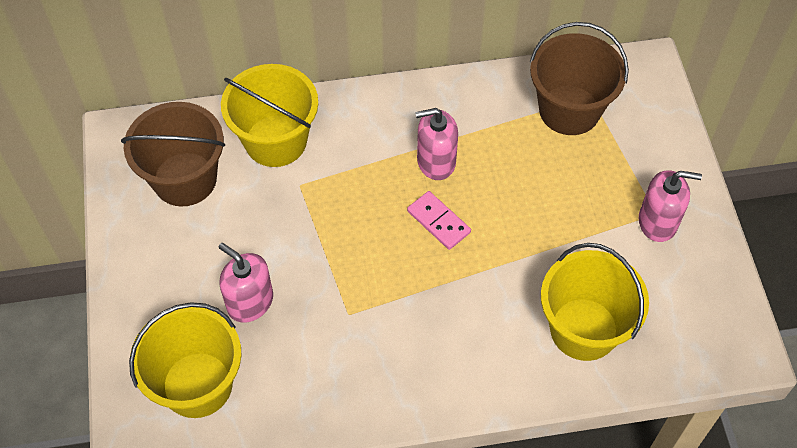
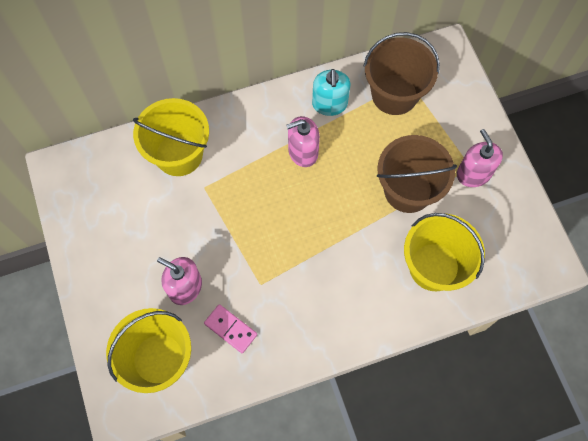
camera: 10 degrees left, 10 degrees up
(185, 179) = (116, 197): brown bucket -> brown bucket (408, 190)
(438, 222) = (313, 200): pink domino -> pink domino (231, 329)
(482, 109) = (329, 104): none -> turquoise soap dispenser
(658, 222) = (473, 174): pink soap dispenser -> pink soap dispenser turned 105 degrees counterclockwise

